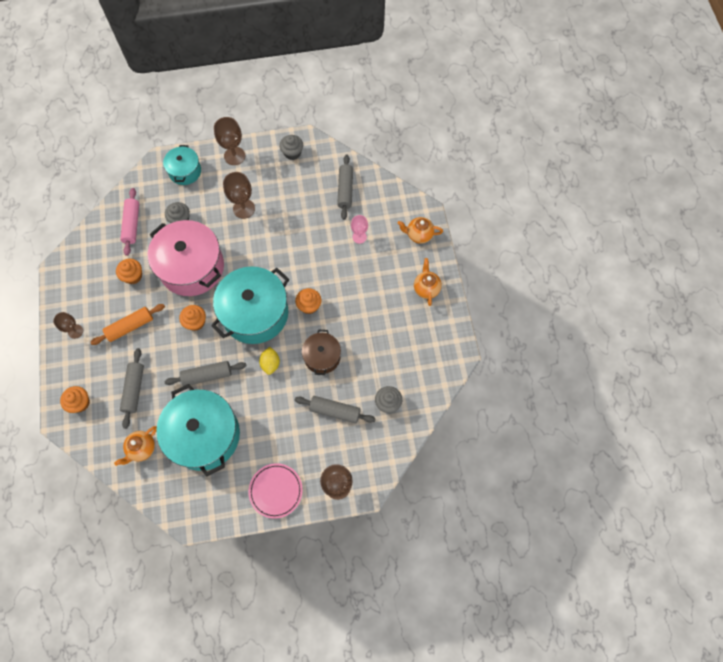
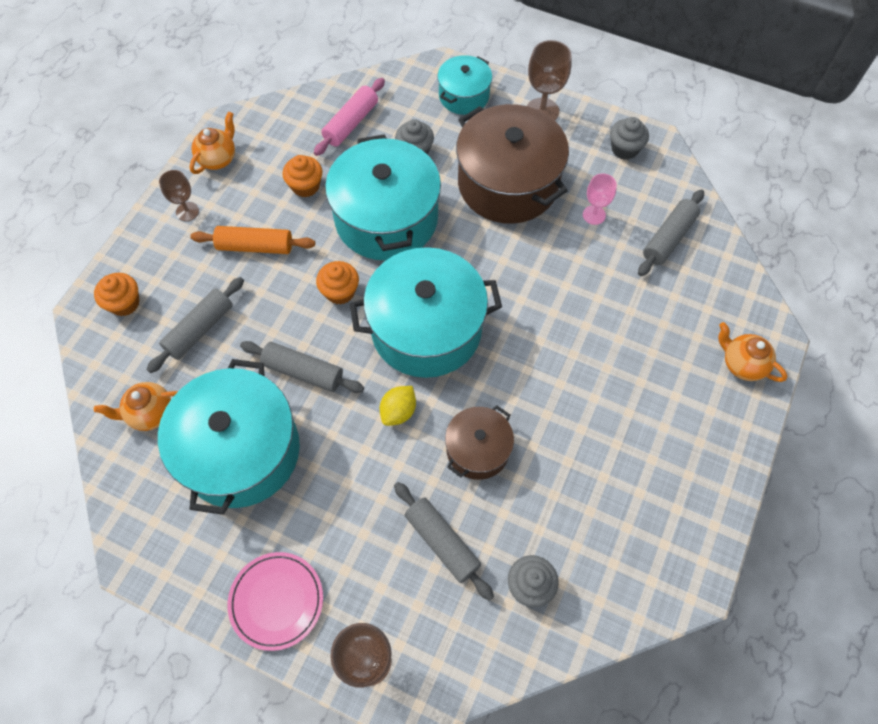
camera: 35 degrees right, 5 degrees down
(192, 267) = (386, 218): pink pot -> turquoise pot
(244, 208) = (508, 183): brown goblet -> brown pot
(309, 305) = (508, 365): orange cupcake -> none
(359, 237) = (647, 314): pink goblet -> pink goblet (594, 215)
(426, 288) = (703, 450): orange teapot -> orange teapot (218, 159)

